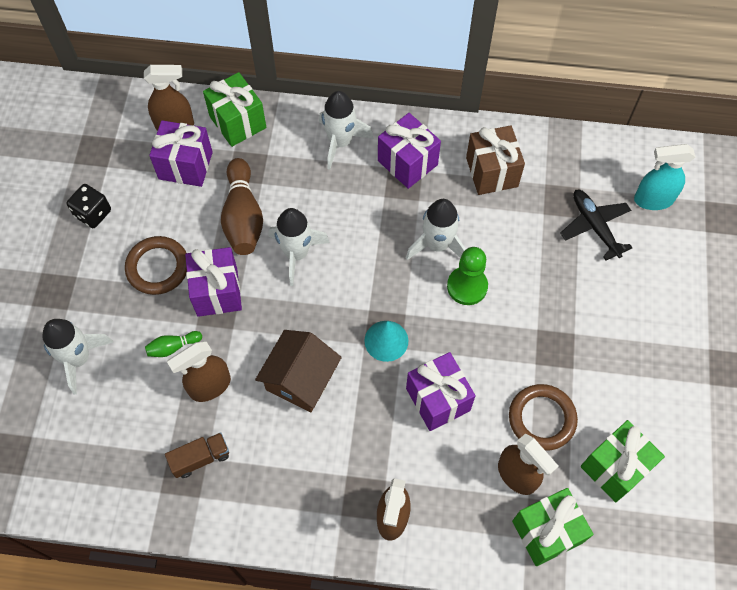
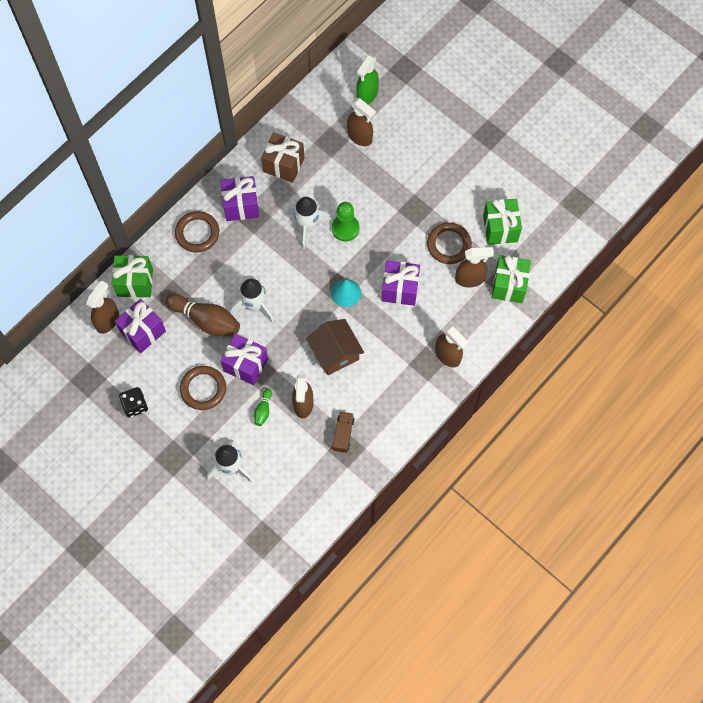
camera: 55 degrees left, 5 degrees up
(340, 142) = (197, 233): white rocket -> brown ring
(595, 226) = (360, 137): black plane -> brown spray bottle
(653, 200) = (367, 95): turquoise spray bottle -> green spray bottle

